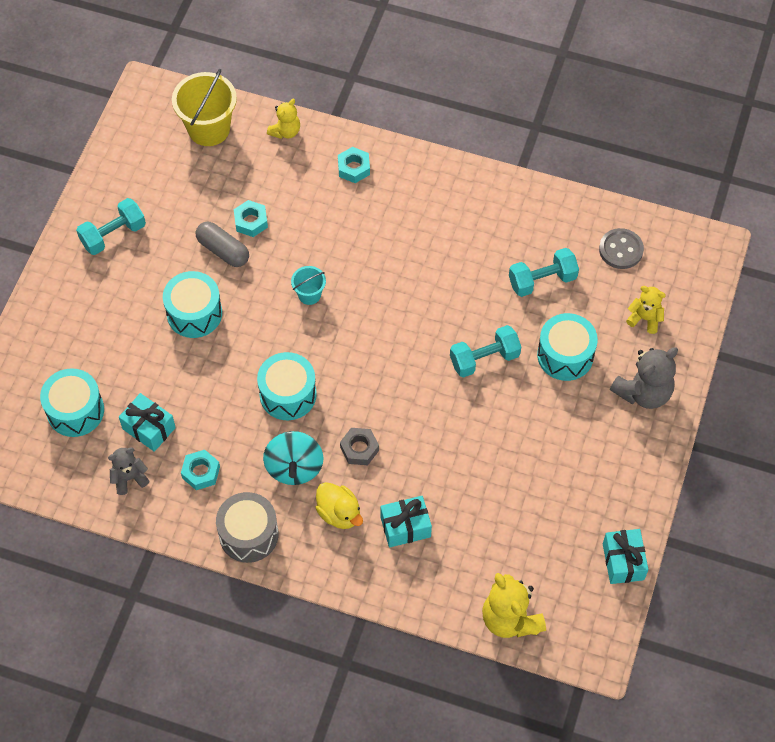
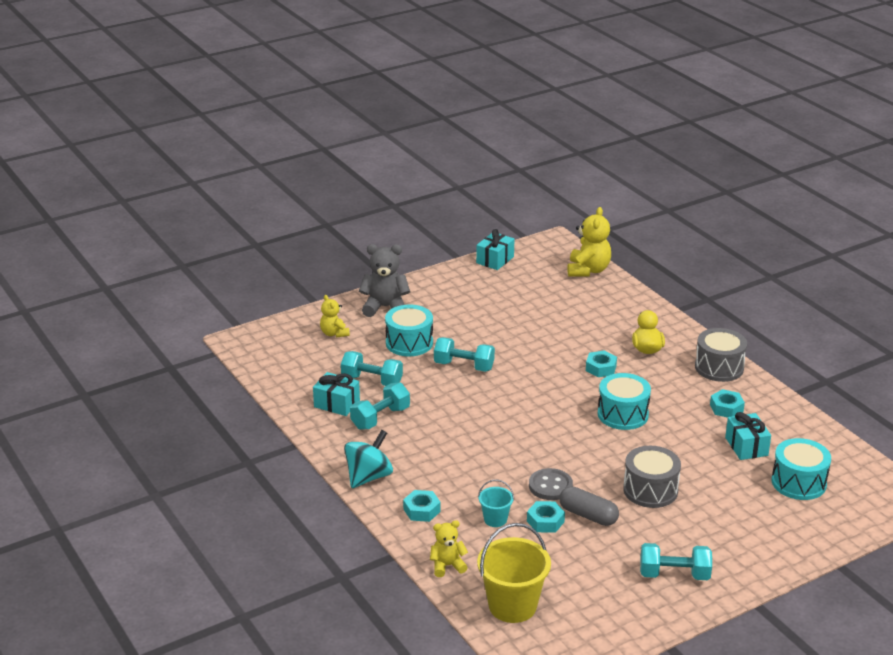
camera: 140 degrees left, 30 degrees down
(129, 478) = (783, 429): grey teddy bear -> none
(194, 313) = (650, 490): turquoise drum -> grey drum
(223, 250) = (588, 515): grey capsule -> grey capsule turned 45 degrees counterclockwise
(294, 467) = (656, 380): turquoise spinning top -> turquoise spinning top (368, 477)
(309, 294) = (547, 456): turquoise bucket -> turquoise bucket (495, 519)
(359, 449) = (601, 368): grey nut -> turquoise nut
(405, 527) = (609, 326): turquoise gift -> turquoise gift (337, 404)
(486, 241) = (380, 418): none -> turquoise dumbbell
(621, 250) = (297, 368): grey button -> grey button (550, 486)

